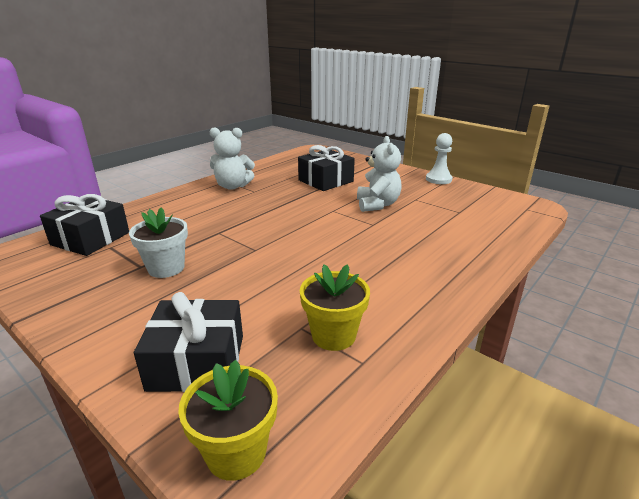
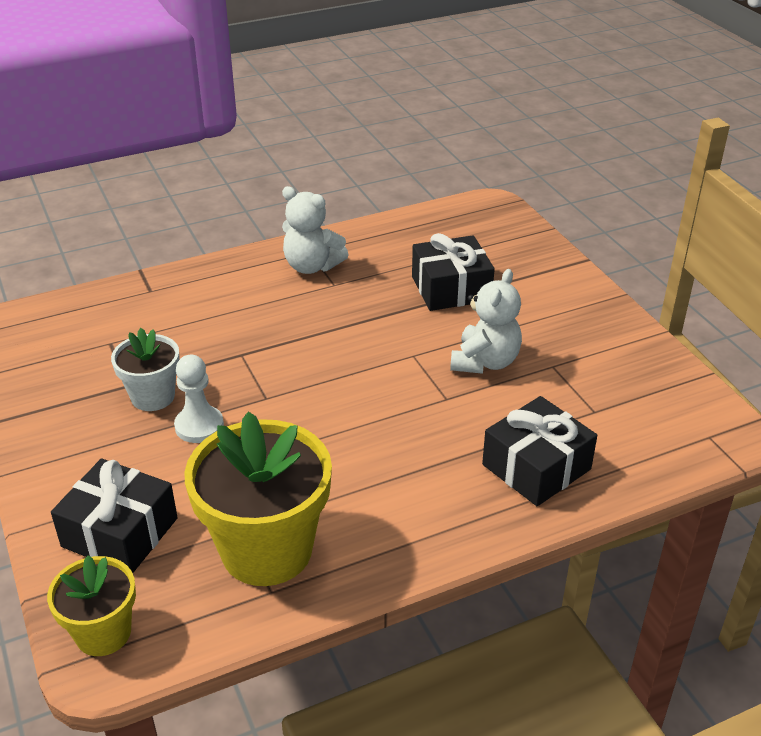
camera: 25 degrees right, 10 degrees up
(90, 238) = (95, 322): black gift -> black gift (536, 467)
(333, 335) = (267, 550): yellow flower pot -> yellow flower pot, size x1.79
(438, 179) = (632, 332): white pawn -> white pawn (199, 426)

